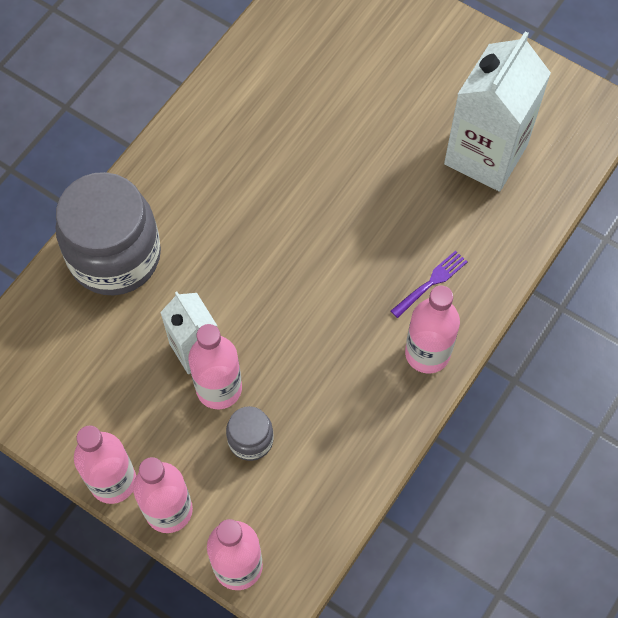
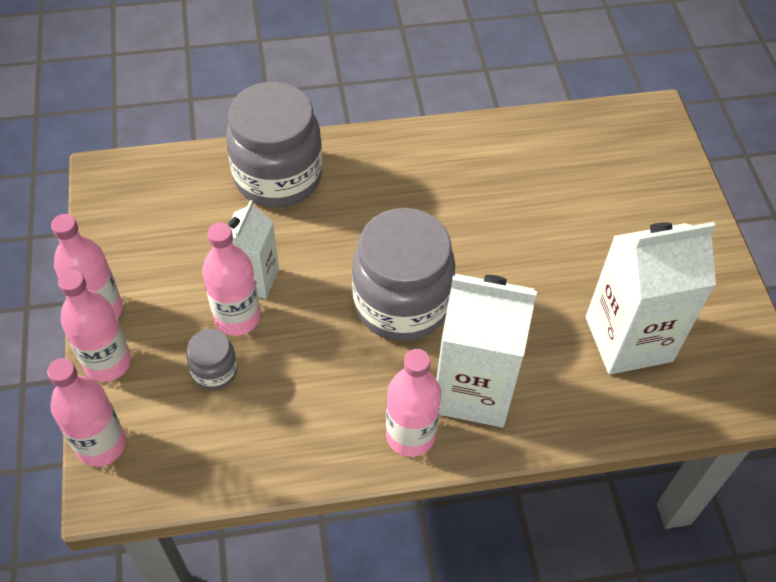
camera: 45 degrees right, 10 degrees down
(317, 268) = (401, 303): none -> grey jar
(430, 283) = (473, 389): purple fork -> white carton

